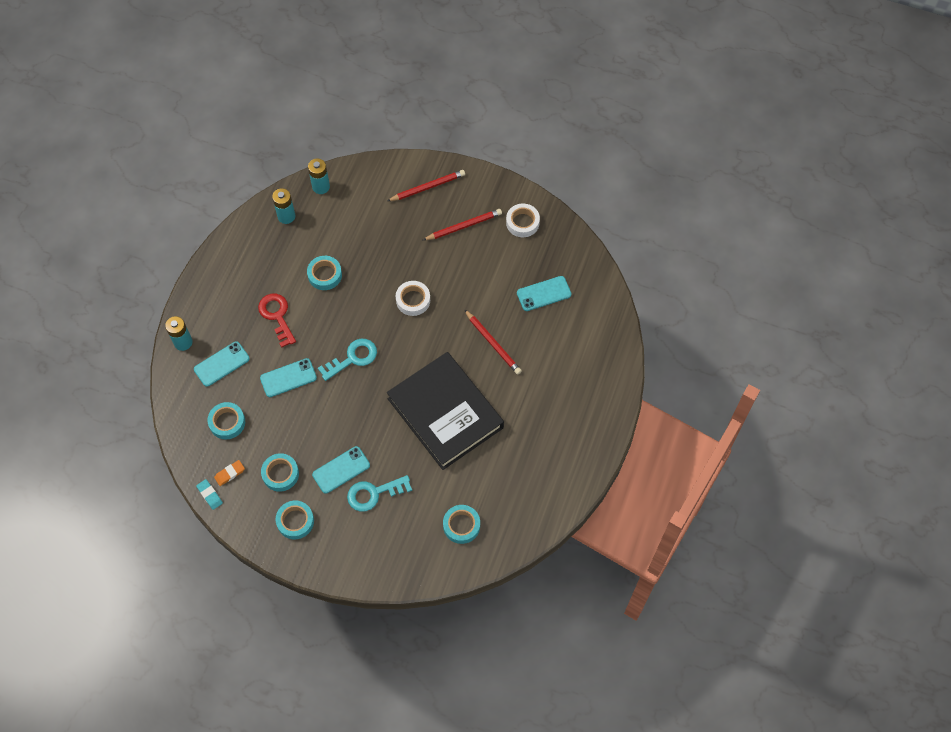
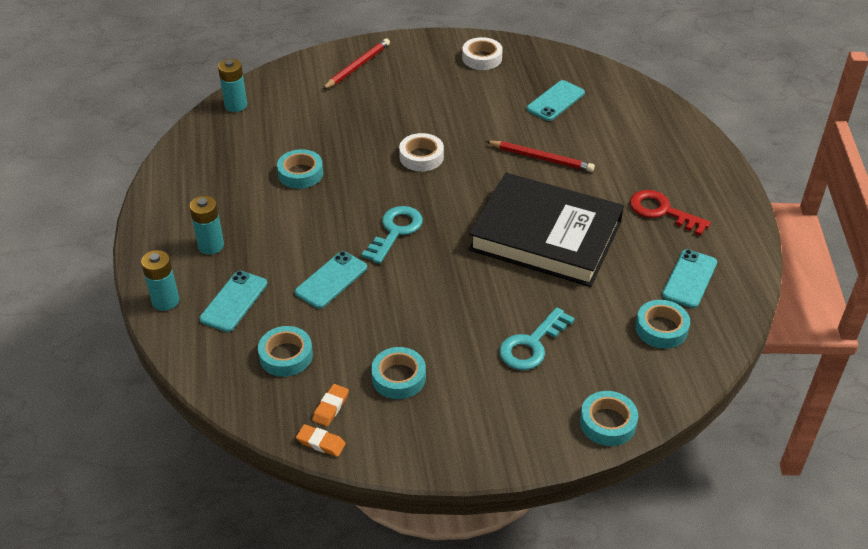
camera: 30 degrees left, 20 degrees down
(210, 495) = (321, 443): turquoise eraser -> orange eraser
(277, 316) = (271, 230): red key -> red key (662, 211)
(286, 216) = (213, 142): turquoise battery -> turquoise battery (211, 246)
(295, 521) = (458, 418): turquoise tape -> turquoise tape (607, 423)
(341, 470) = (471, 339): turquoise phone -> turquoise phone (689, 279)
(464, 226) = (423, 81): red pencil -> none

